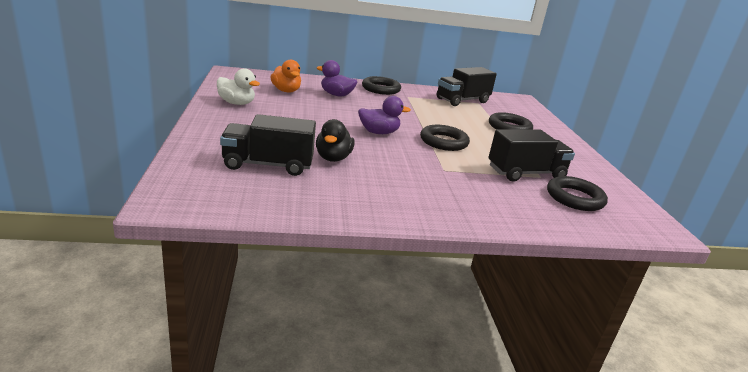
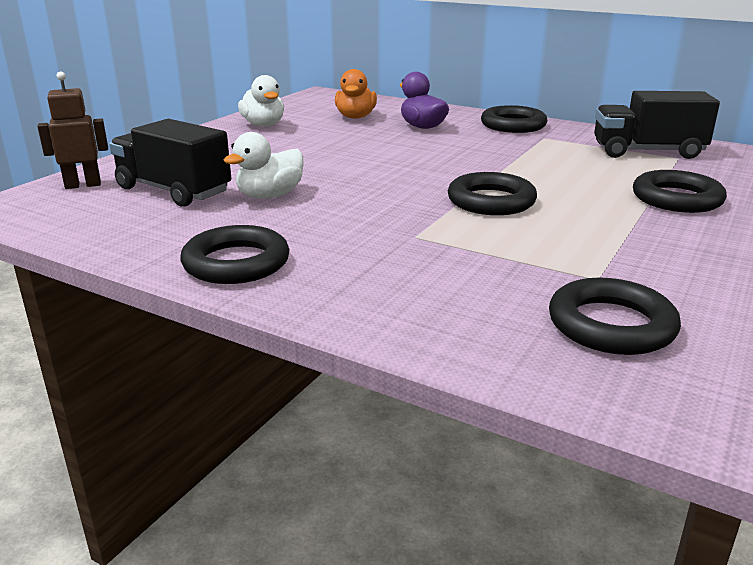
camera: 40 degrees right, 0 degrees up
(195, 172) = (83, 185): none -> brown robot
(333, 158) = (270, 196): black duck -> white duck
(379, 132) = (399, 176): purple duck -> none
(390, 206) = (236, 263): none -> black ring
(526, 173) = (572, 268): black truck -> none

